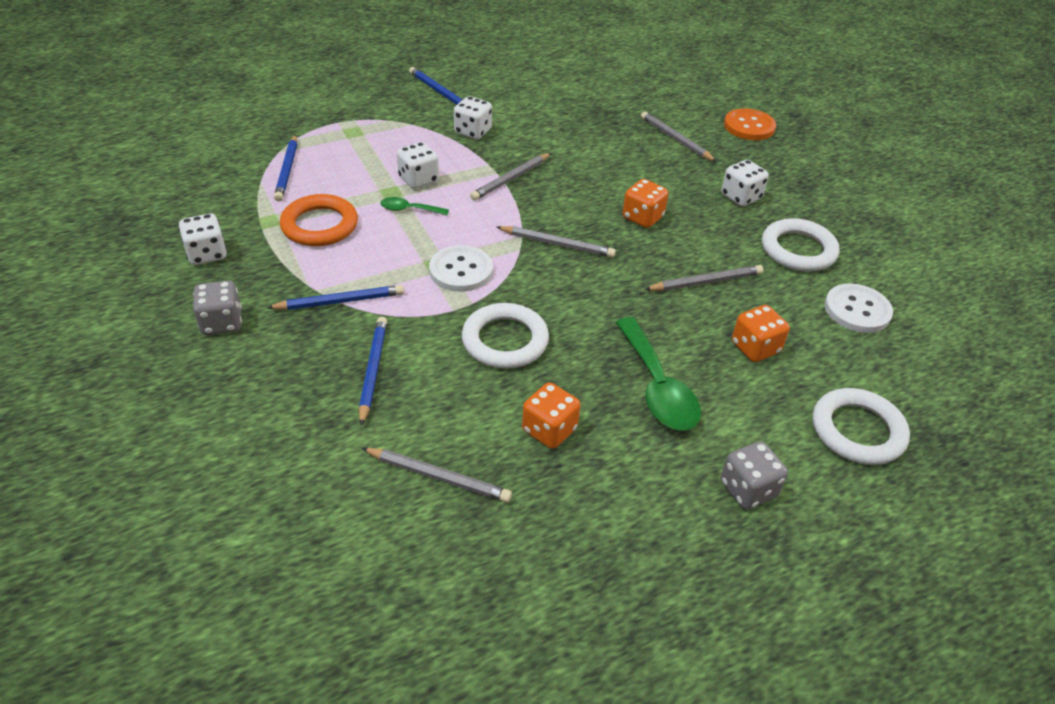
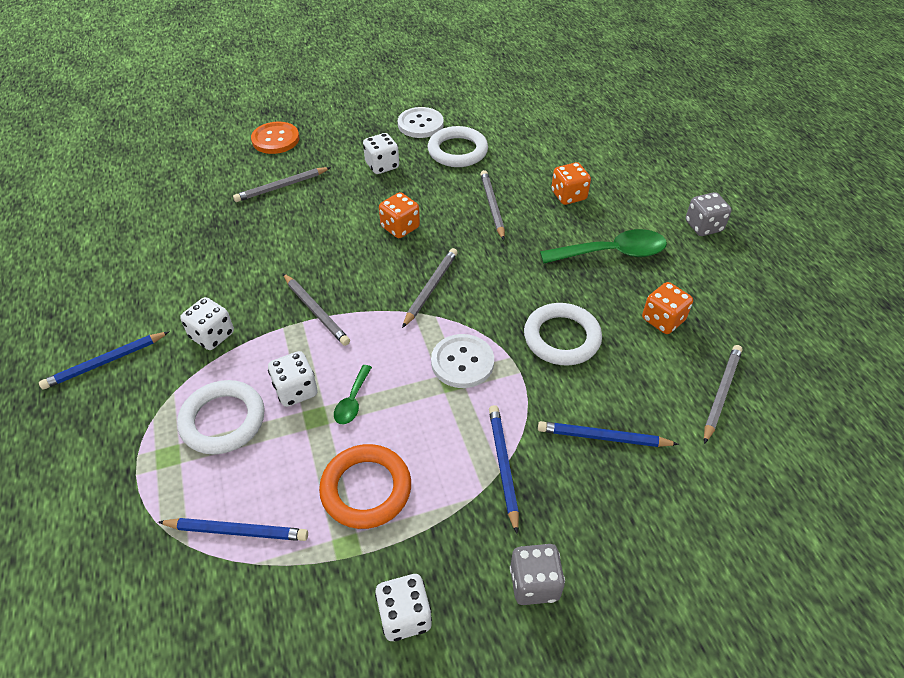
camera: 80 degrees left, 5 degrees up
(857, 310) = (529, 140): white button -> white button (420, 124)
(857, 431) = (645, 168): white ring -> white ring (223, 420)

